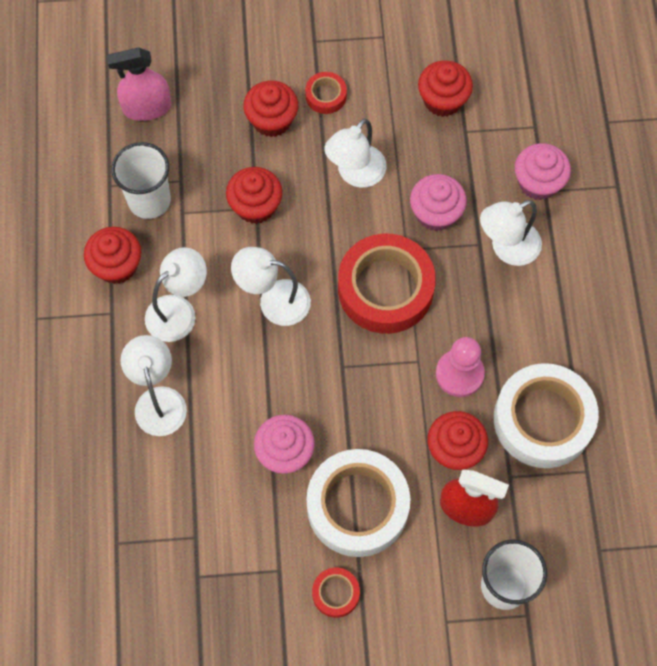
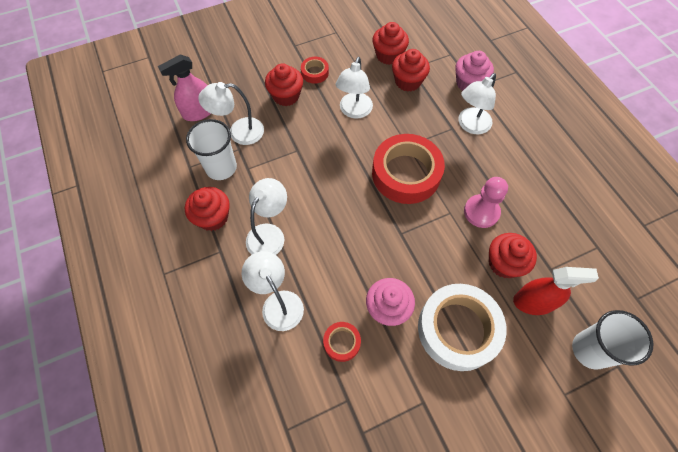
camera: 20 degrees left, 5 degrees down
(255, 206) = (296, 149): red cupcake -> red cupcake (408, 81)
(273, 301) = (334, 205): white lamp -> white lamp (239, 132)
(335, 593) = (474, 404): red tape -> red tape (342, 342)
(436, 213) = (416, 119): pink cupcake -> none
(543, 420) = (551, 223): white tape -> none

